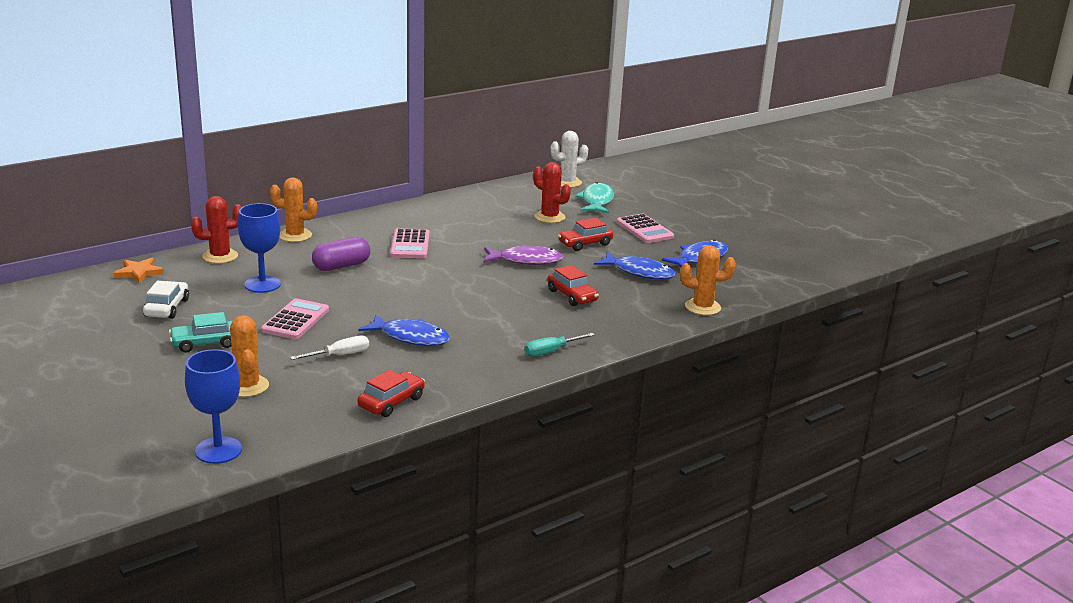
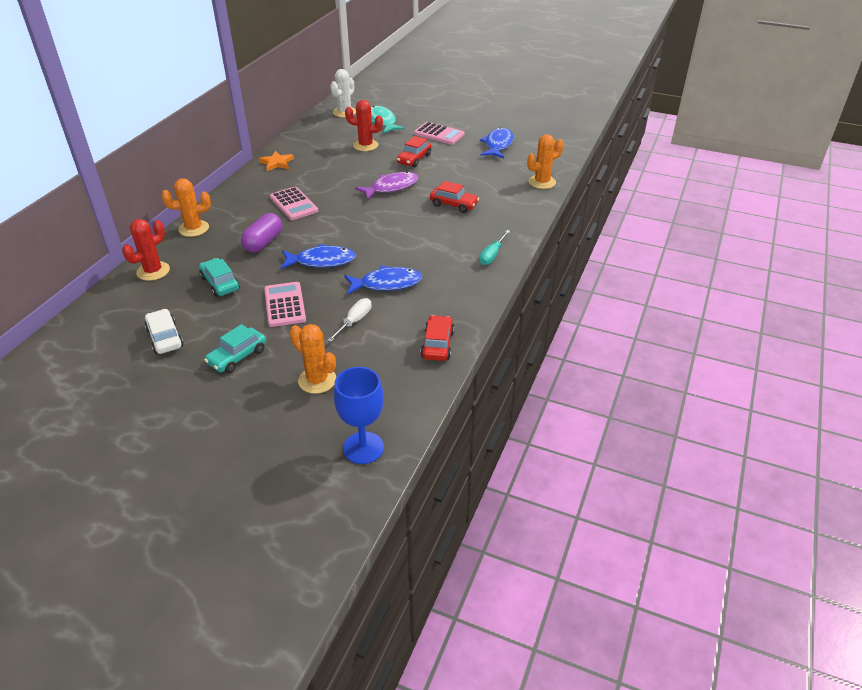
camera: 30 degrees left, 15 degrees up
(139, 273) = (99, 314): orange star -> orange star (277, 163)
(262, 284) = (220, 283): blue goblet -> turquoise car
(639, 272) = (474, 169): blue fish -> blue fish (321, 261)

